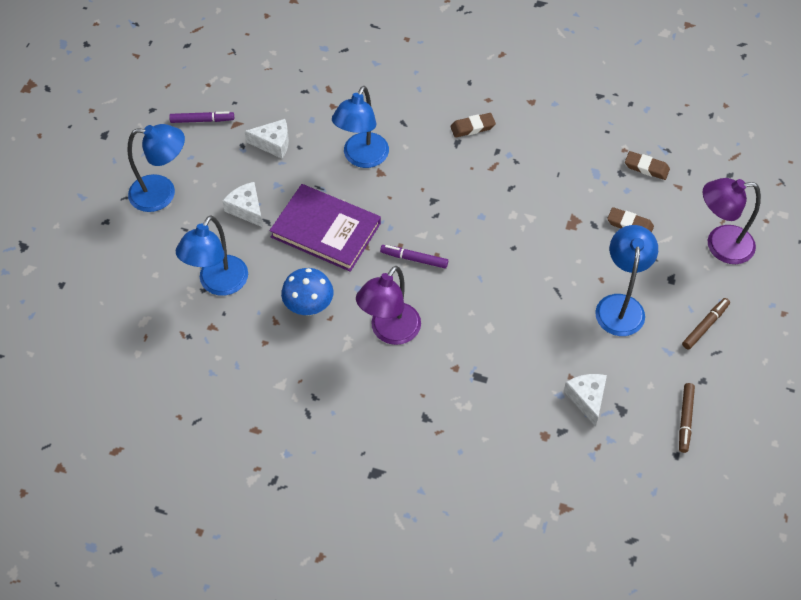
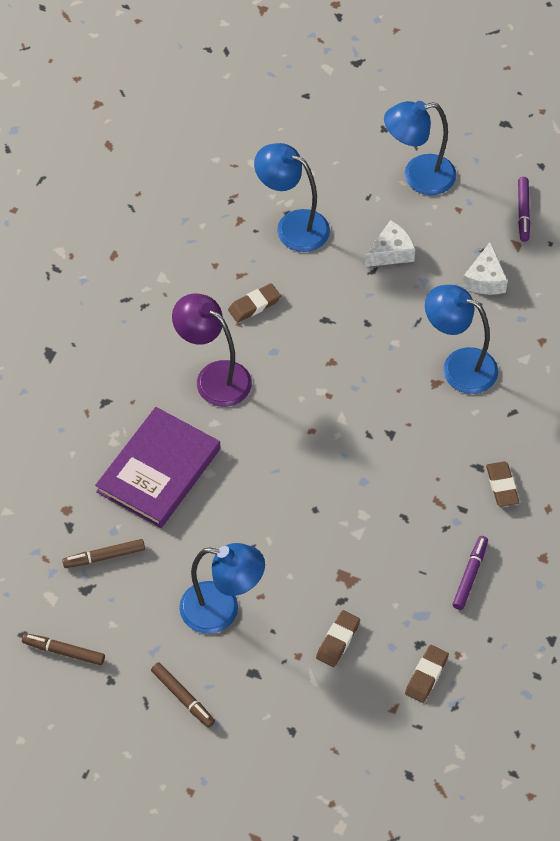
camera: 95 degrees right, 0 degrees up
(162, 193) = (418, 176): blue lamp -> blue lamp turned 75 degrees clockwise
(309, 307) = (254, 305): blue mushroom -> brown eraser
(326, 230) = (355, 325): purple book -> purple book (158, 470)
(414, 259) = (307, 408): purple marker -> purple marker (470, 576)
(587, 399) = (105, 557): white cheese -> brown marker
(720, 245) = (298, 739): purple lamp -> none

